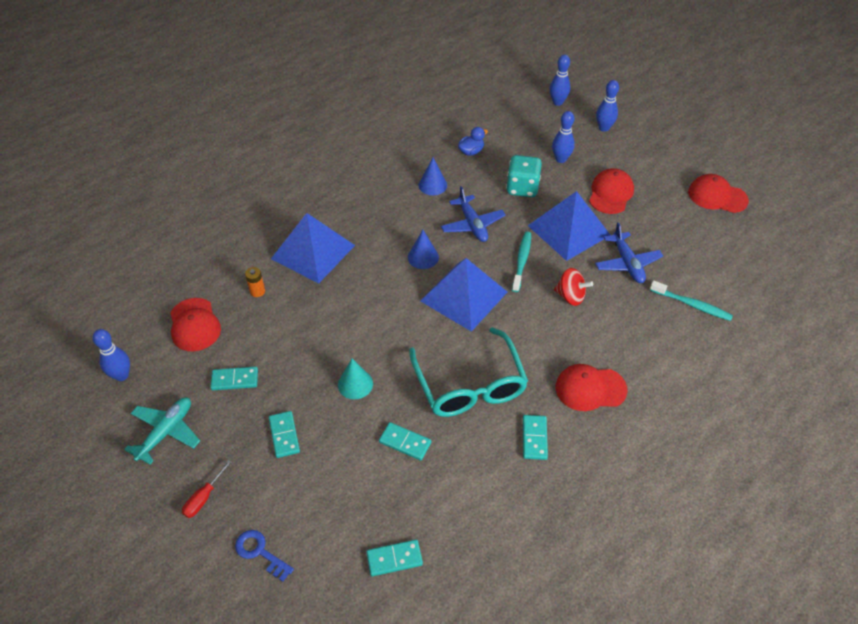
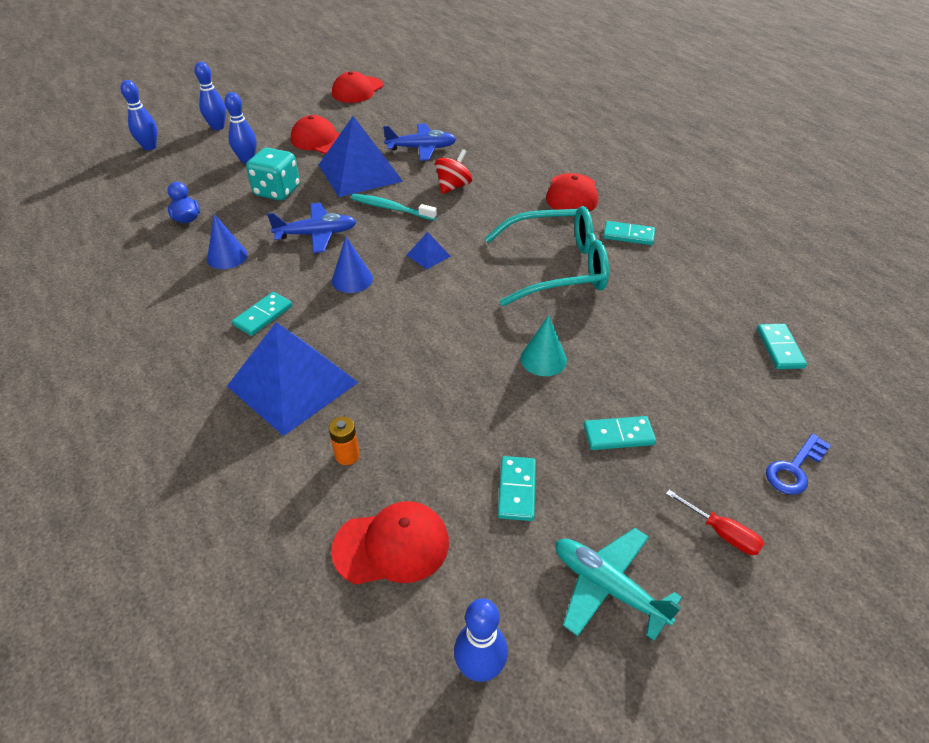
camera: 80 degrees left, 5 degrees down
(405, 442) = (632, 325): turquoise domino -> turquoise domino (263, 316)
(464, 296) = (428, 255): blue pyramid -> blue pyramid, size x0.41
(692, 305) = (485, 127): turquoise toothbrush -> none

